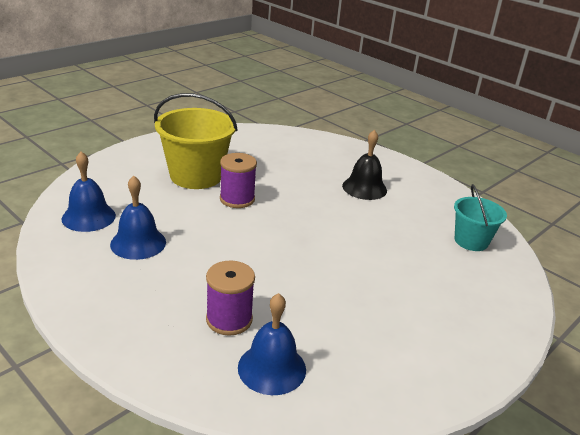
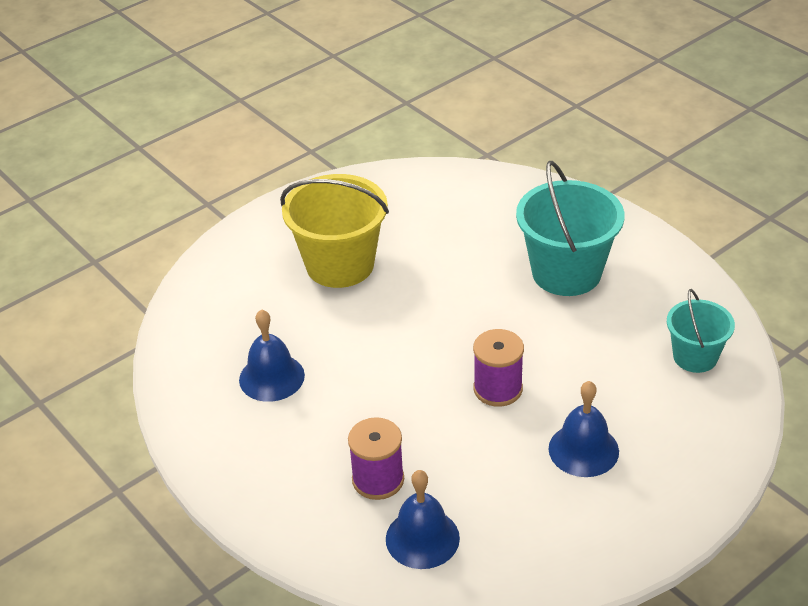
camera: 10 degrees right, 10 degrees up
(88, 217) = (210, 340): blue bell -> blue bell (583, 450)
(237, 199) = (393, 302): purple spool -> purple spool (498, 389)
(364, 188) = (566, 272): black bell -> turquoise bucket

